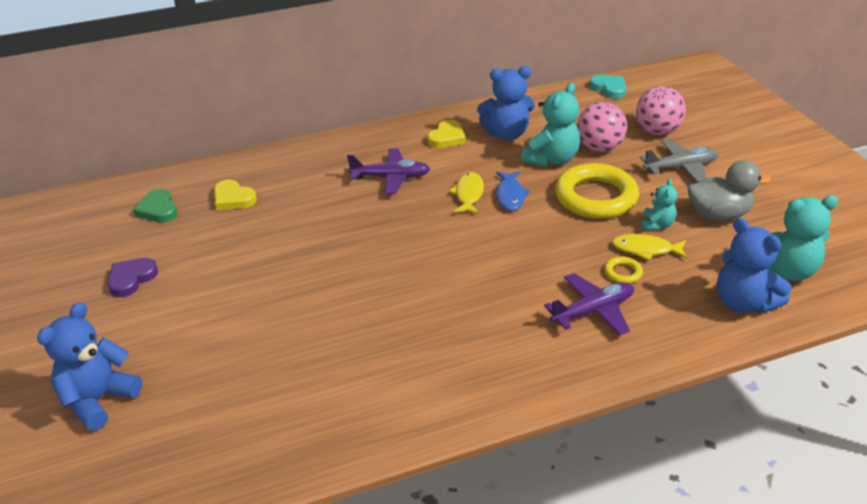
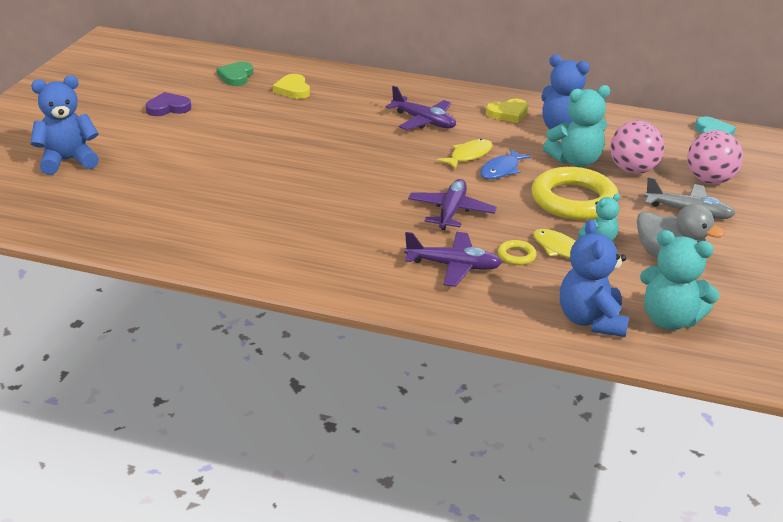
camera: 35 degrees right, 5 degrees down
(524, 258) = (451, 212): none -> purple plane

